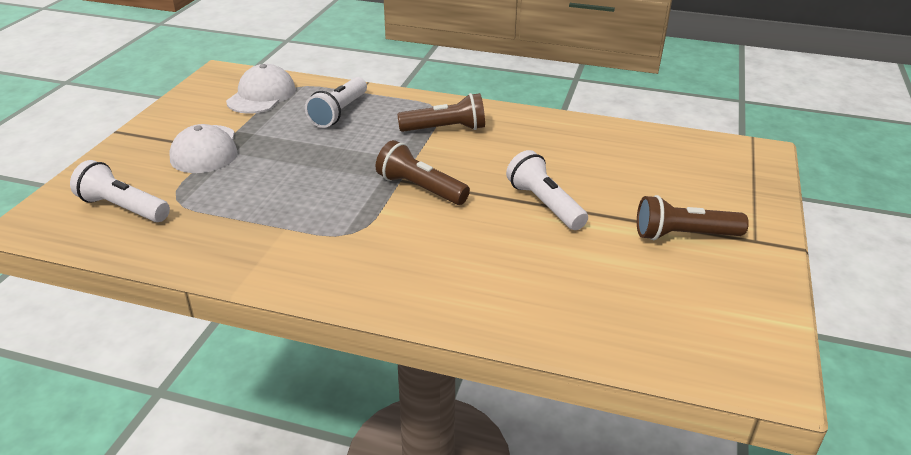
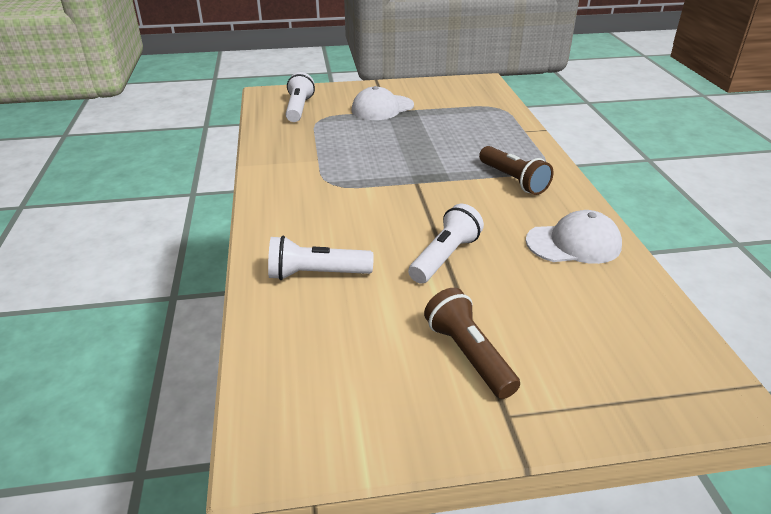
camera: 65 degrees right, 0 degrees up
(261, 95) = (471, 102): white cap -> white cap (573, 243)
(339, 113) = (482, 133): white flashlight -> white flashlight (316, 274)
(420, 188) = (411, 193): brown flashlight -> none

